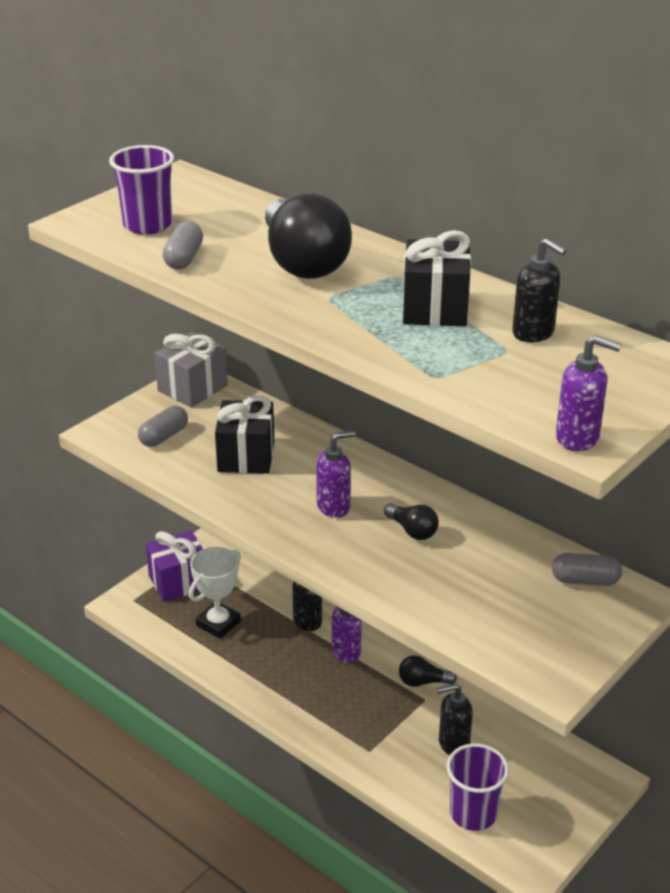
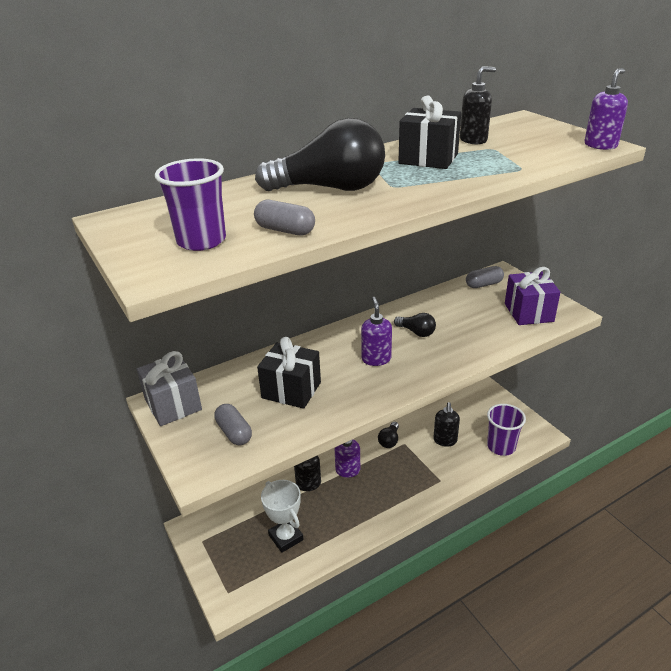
camera: 70 degrees left, 0 degrees up
(179, 582) = (224, 554): purple gift -> purple gift (528, 312)
(412, 531) = (416, 332): black light bulb -> black light bulb turned 60 degrees clockwise
(585, 580) = (484, 284): grey capsule -> grey capsule turned 45 degrees clockwise

